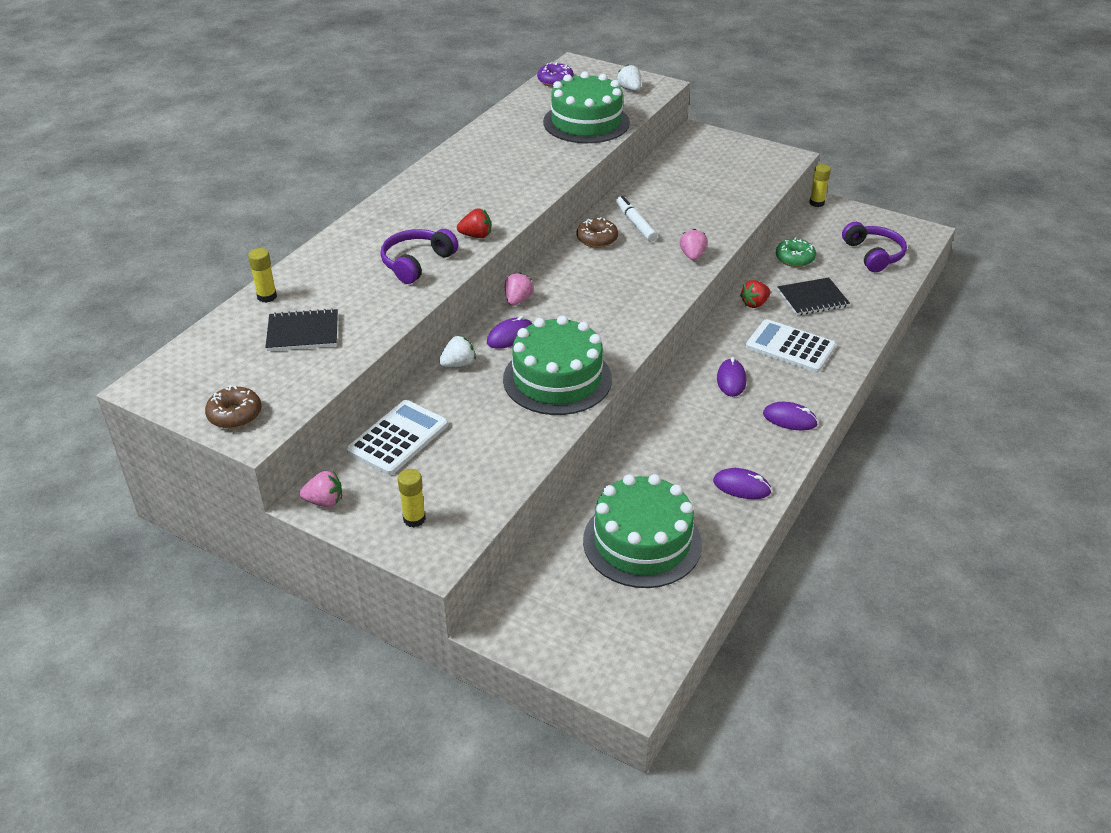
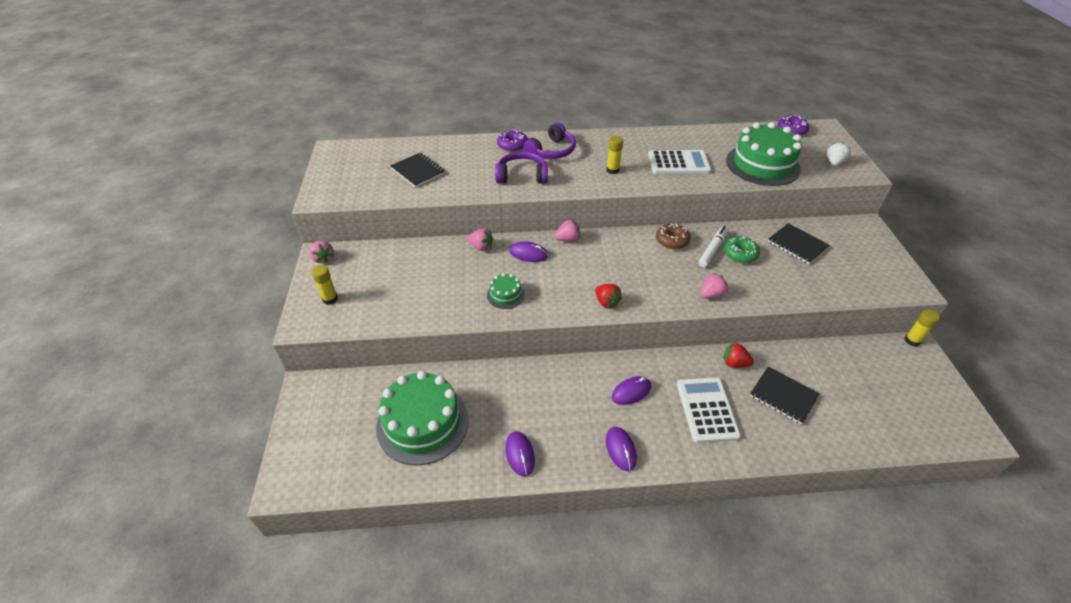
camera: 55 degrees right, 5 degrees up
(235, 415) = (329, 185): brown donut -> none
(267, 297) = (438, 145): yellow glue stick -> yellow glue stick (612, 170)
(347, 245) = (512, 146): none -> purple donut
(398, 438) = (395, 258): white calculator -> white calculator (678, 163)
(458, 364) = (481, 247): white strawberry -> pink strawberry
(476, 236) = (575, 183): red strawberry -> red strawberry (606, 302)
(557, 379) = (505, 295): green cake -> green cake, size x0.46
(681, 178) = (797, 245): none -> black notebook
(794, 258) = (820, 361): green donut -> green donut (740, 254)
(873, 255) = (893, 410): purple headphones -> purple headphones (551, 151)

